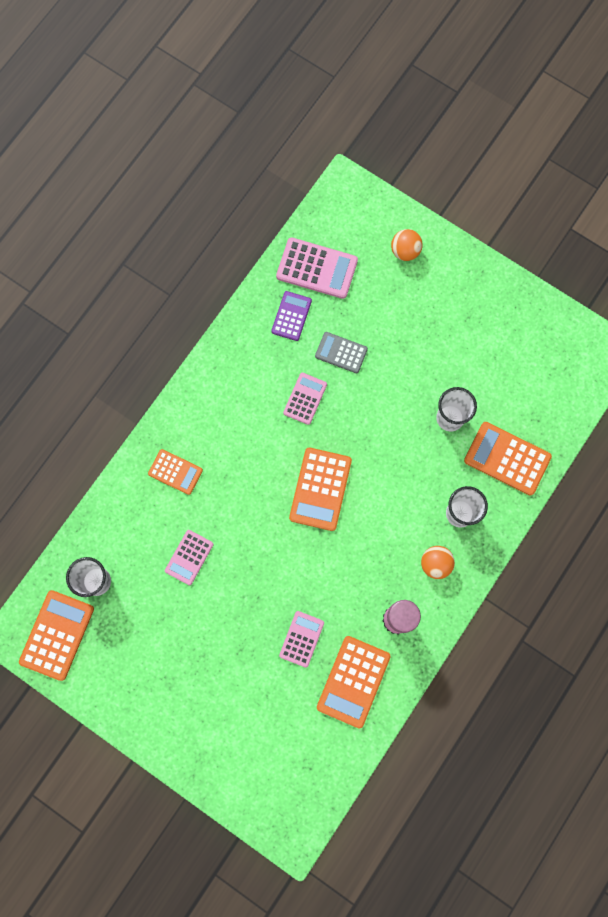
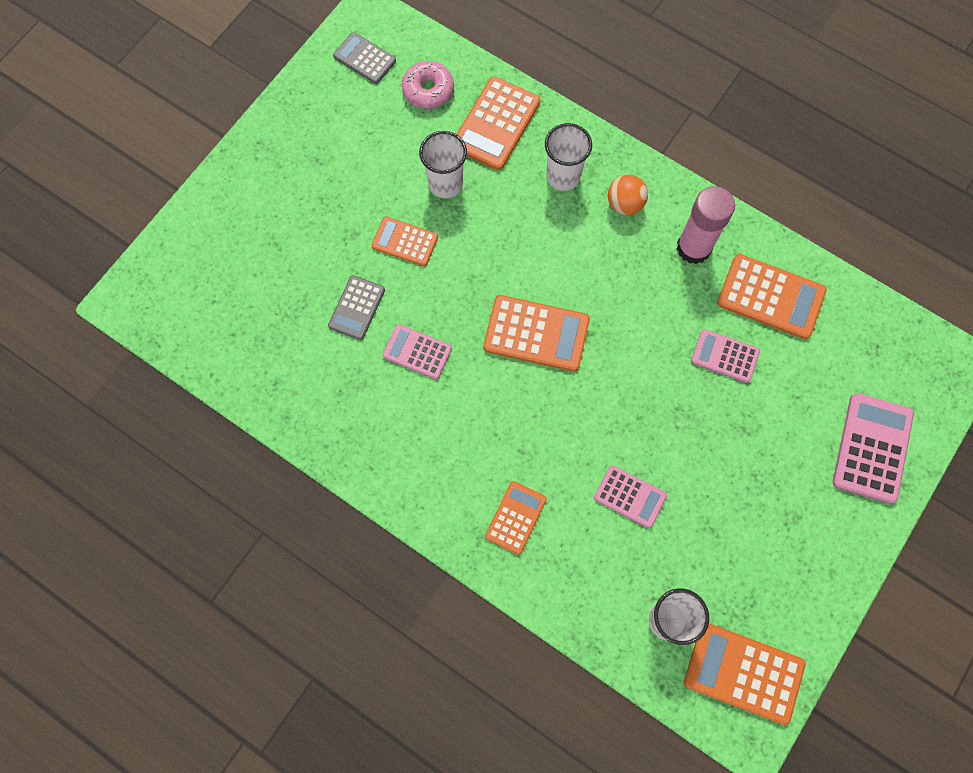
camera: 90 degrees left, 5 degrees down
(291, 316) = (303, 369): purple calculator -> none
(317, 268) = (239, 337): pink calculator -> pink calculator (872, 448)
(397, 387) = (405, 242): none -> orange calculator
(405, 251) = (223, 230): orange ball -> none
(537, 403) = (428, 90): none -> pink donut
(565, 350) = (364, 58): none -> grey calculator

